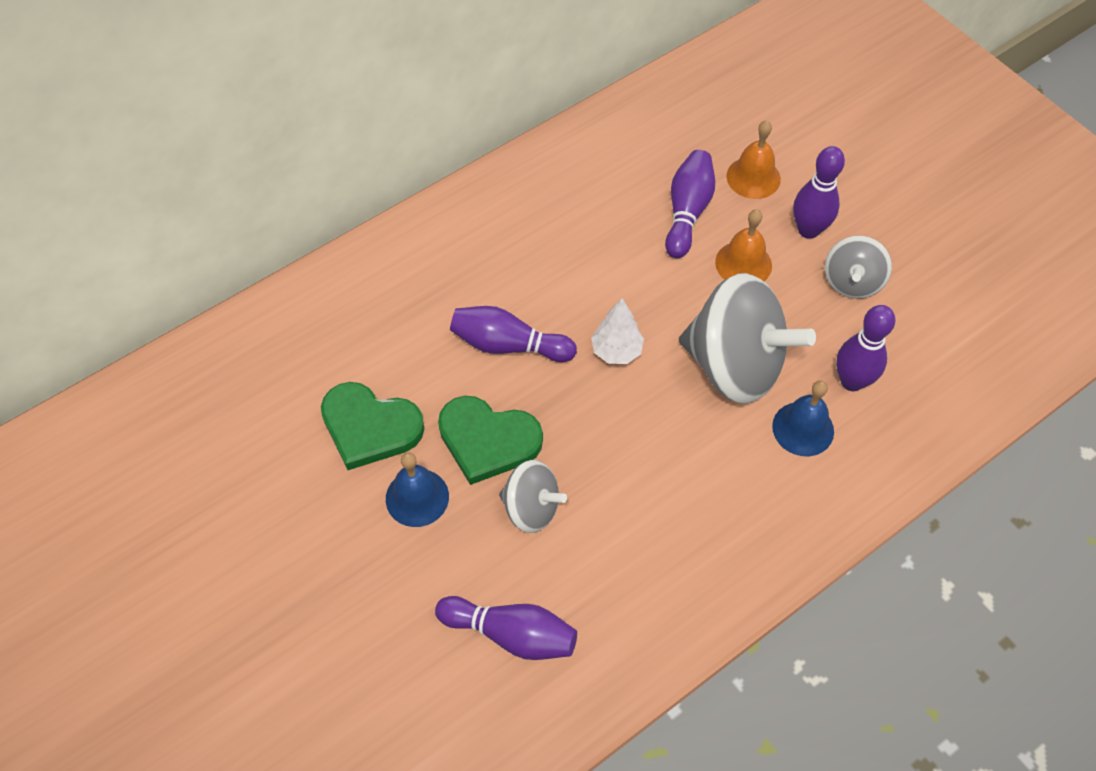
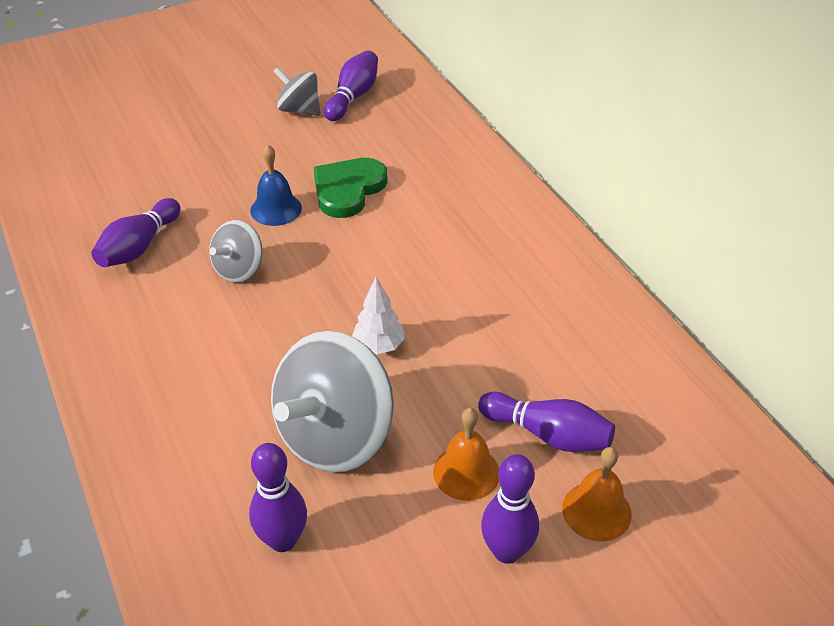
camera: 100 degrees right, 15 degrees down
(488, 440) = (312, 252): green heart -> none
(508, 345) = (405, 274): purple bowling pin -> purple bowling pin (353, 97)
(803, 428) = (241, 478): blue bell -> none
(852, 282) = (419, 578): grey spinning top -> grey spinning top (299, 110)

